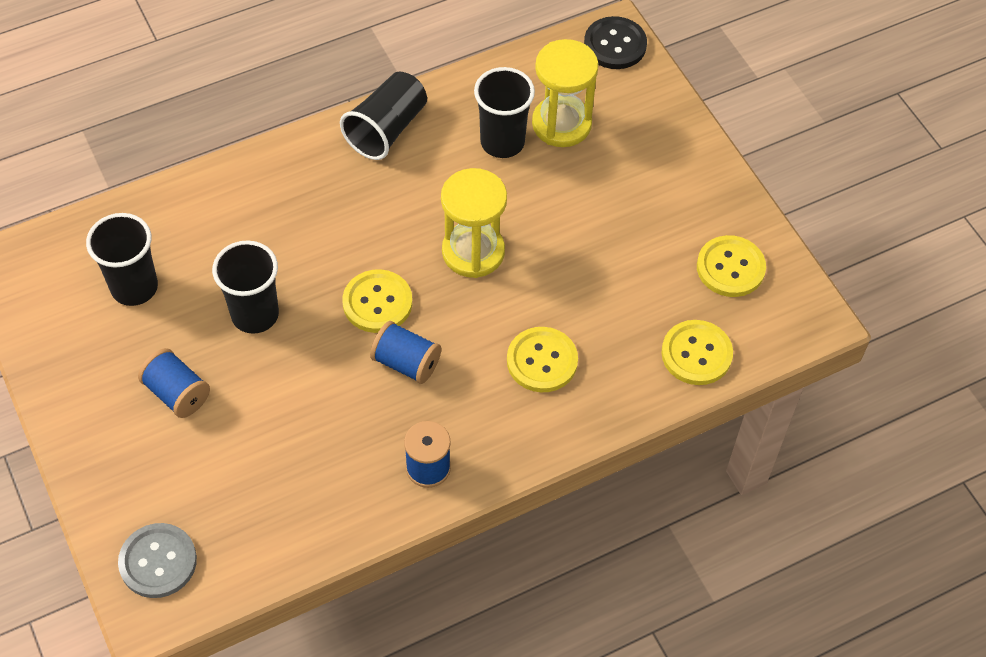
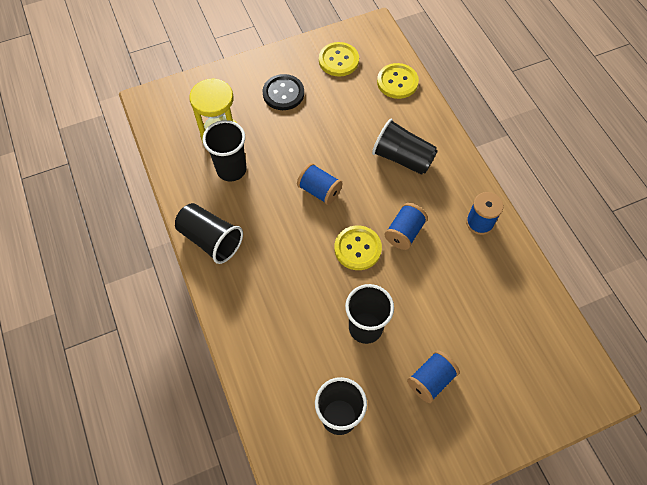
camera: 85 degrees left, 5 degrees up
(158, 561) = (561, 387): grey button -> none
(473, 252) = (319, 191): yellow hourglass -> blue spool
(542, 361) = (402, 158): yellow button -> black cup
(615, 45) = (159, 101): black button -> black button (283, 93)

